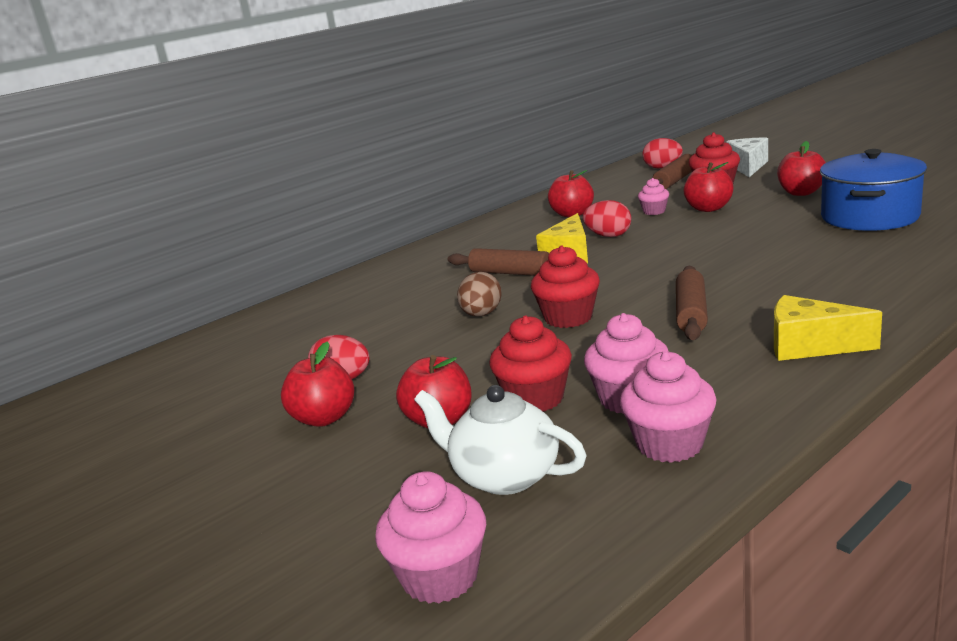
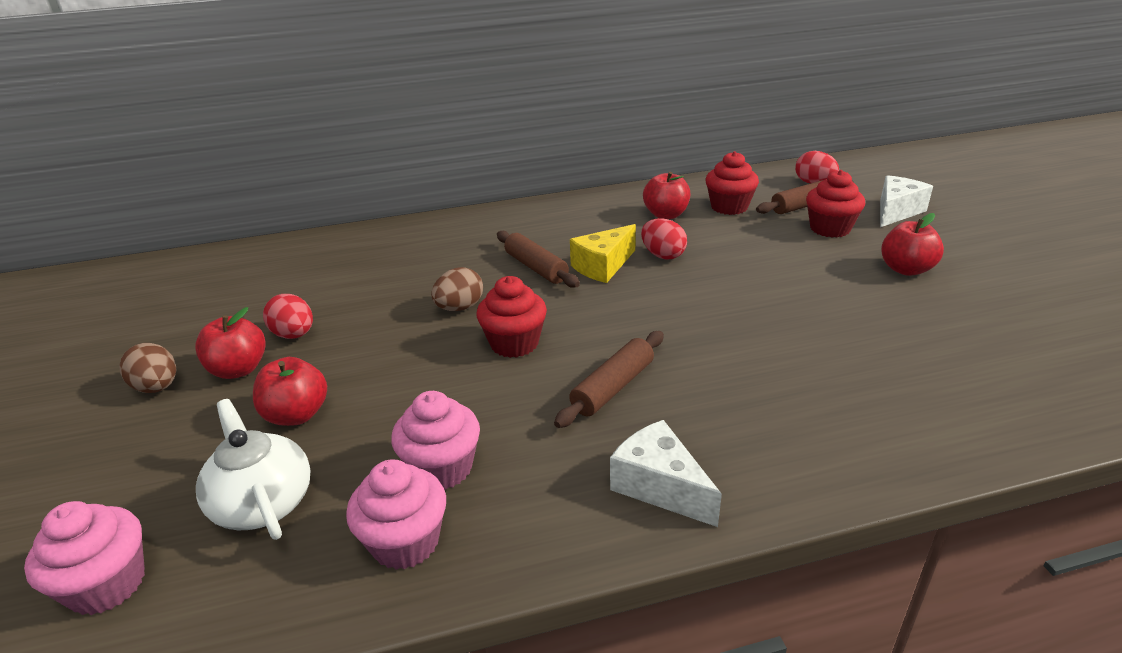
camera: 25 degrees right, 10 degrees up
(252, 459) = (157, 387): none -> brown egg
(535, 399) = (381, 427): red cupcake -> red cupcake (729, 207)
(654, 211) = (737, 239): pink cupcake -> none
(708, 208) = (790, 255): red apple -> none
(810, 346) = (660, 486): yellow cheese -> white cheese
(869, 217) = (936, 334): blue pot -> none

